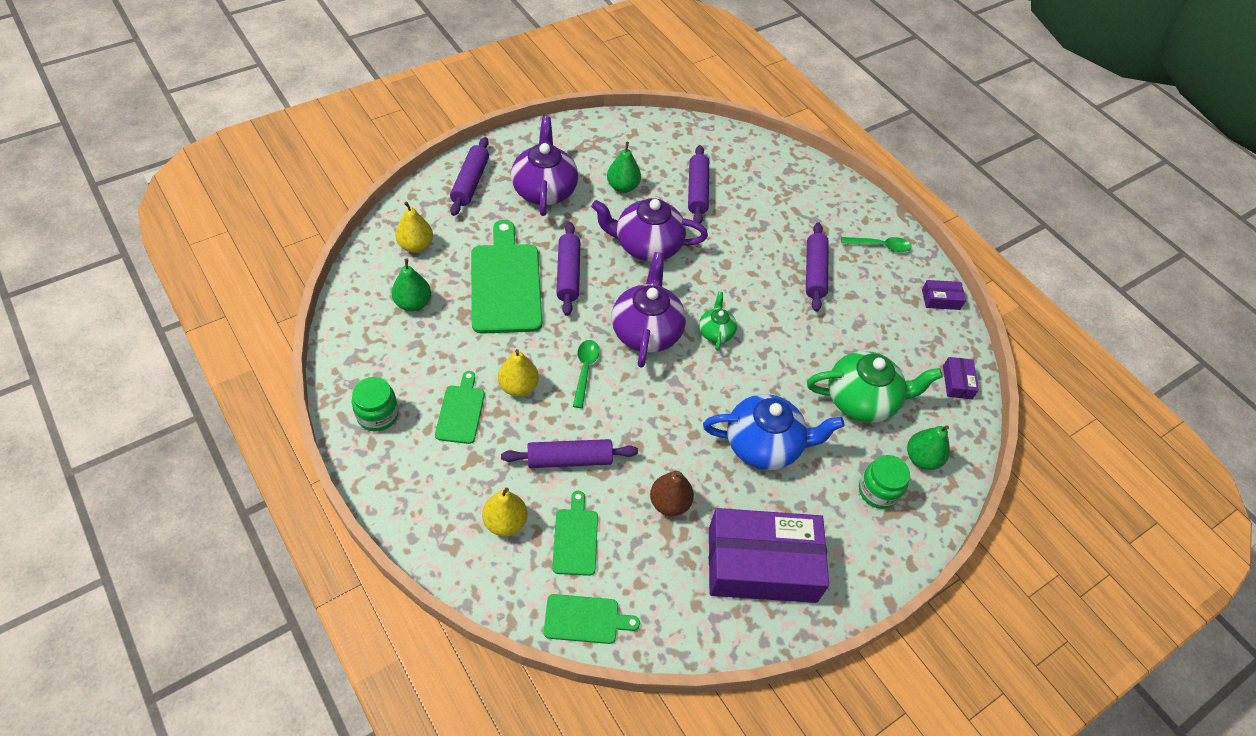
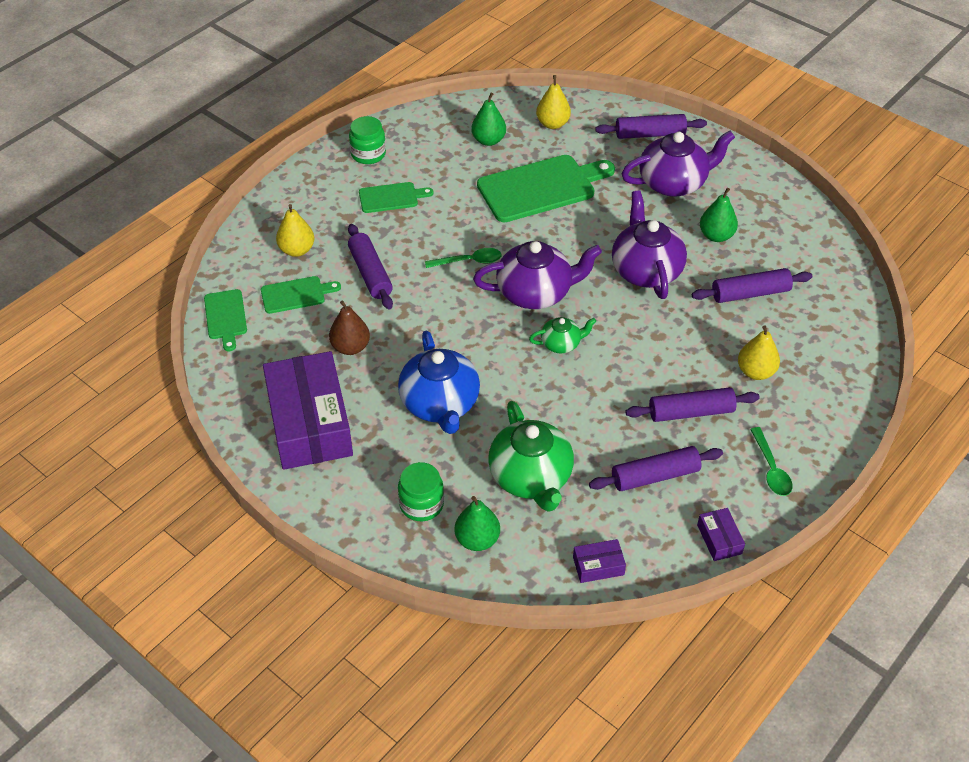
camera: 80 degrees right, 5 degrees down
(518, 386) = (431, 224): yellow pear -> yellow pear (755, 372)
(568, 274) = (575, 224): purple rolling pin -> purple rolling pin (655, 476)

